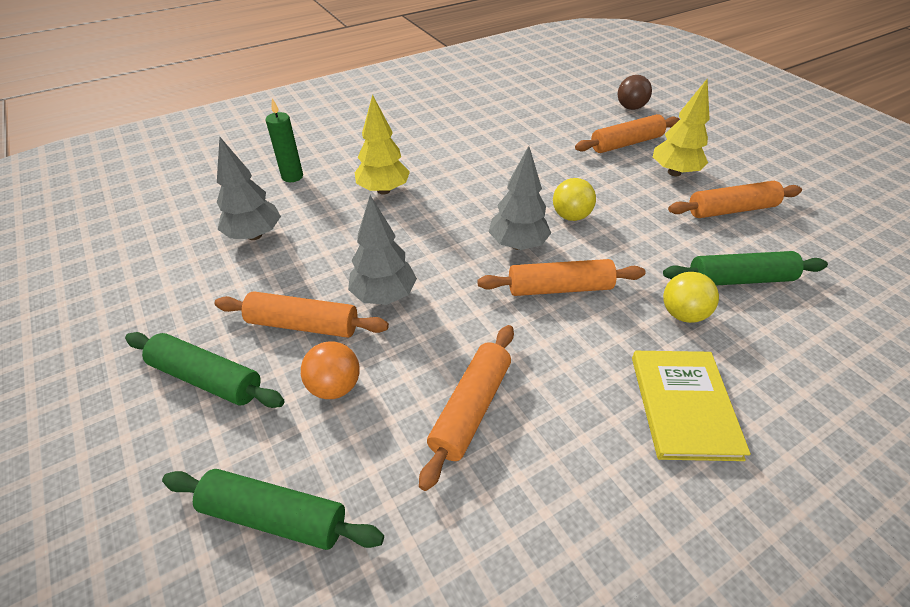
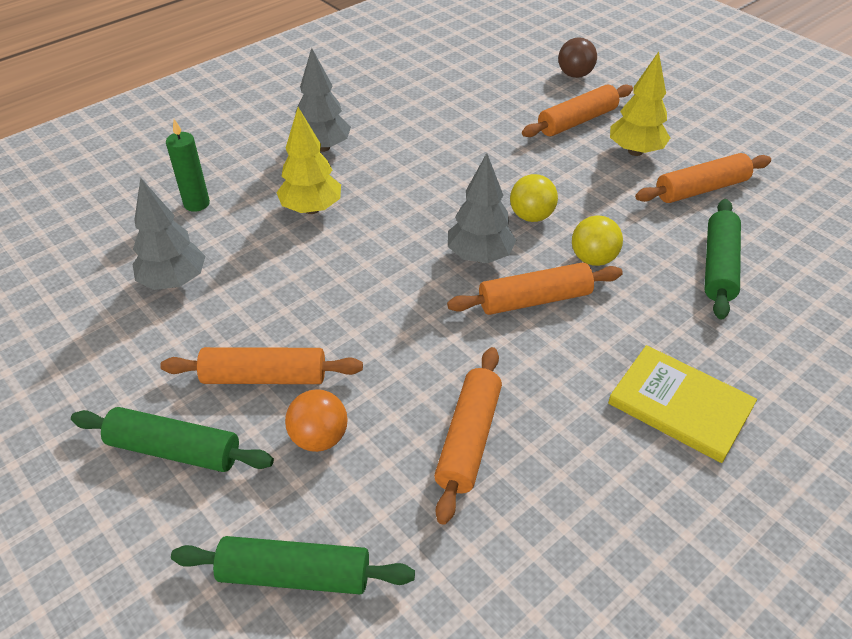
camera: 10 degrees left, 0 degrees up
(384, 295) = (346, 332): grey tree -> grey tree (323, 147)
(682, 314) = (666, 311): yellow ball -> yellow ball (593, 259)
(684, 406) = (680, 405): yellow book -> yellow book turned 45 degrees counterclockwise
(739, 279) = (718, 266): green rolling pin -> green rolling pin turned 60 degrees counterclockwise

